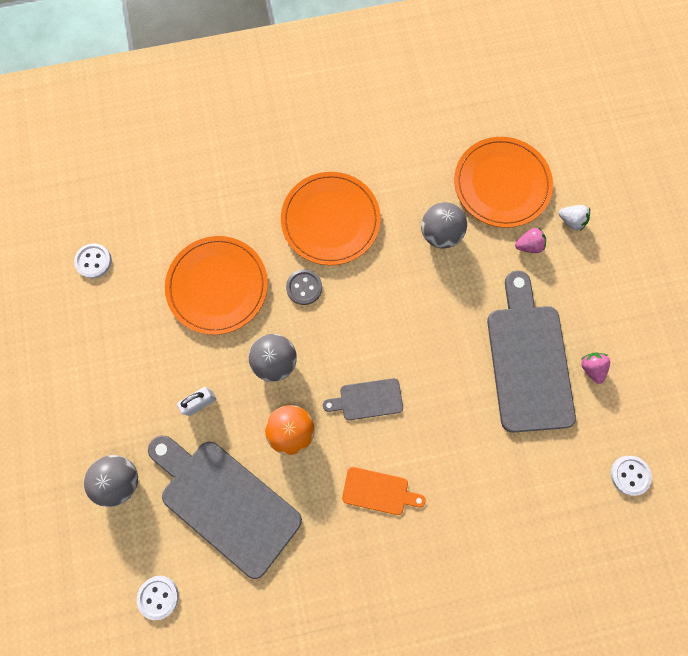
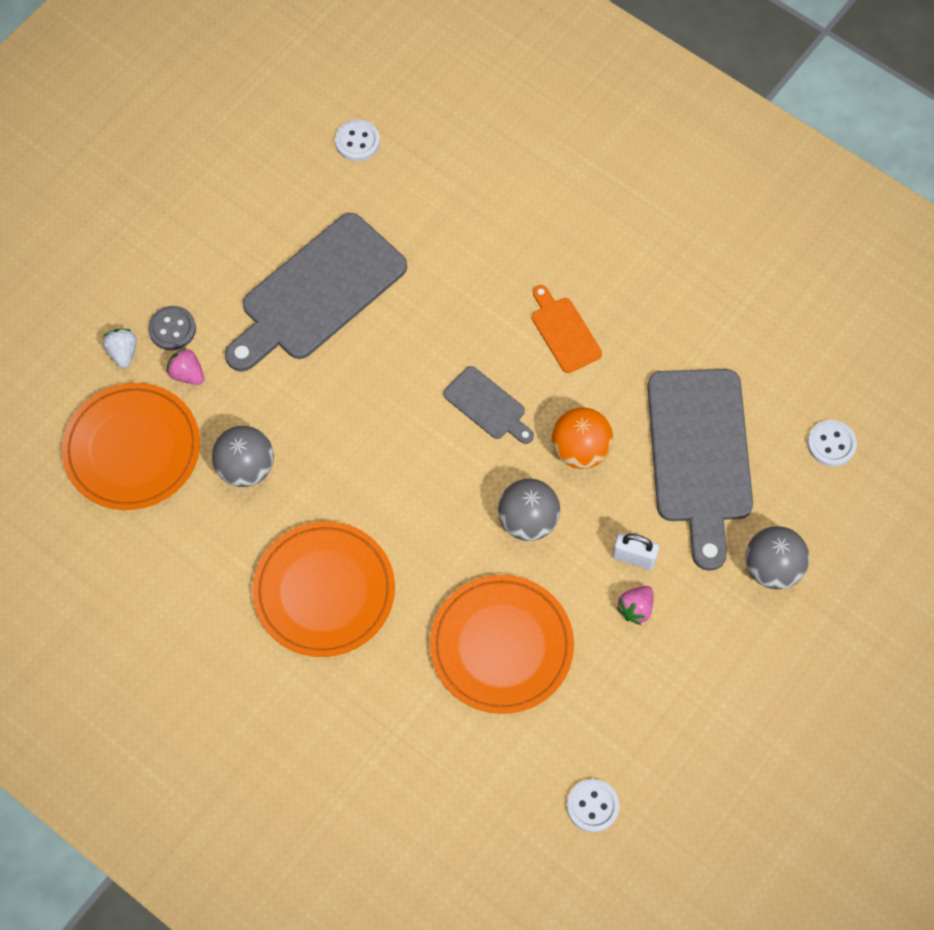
camera: 130 degrees left, 10 degrees down
(304, 287) = (425, 556): grey button -> grey button (172, 329)
(591, 368) = (277, 234): pink strawberry -> pink strawberry (635, 608)

